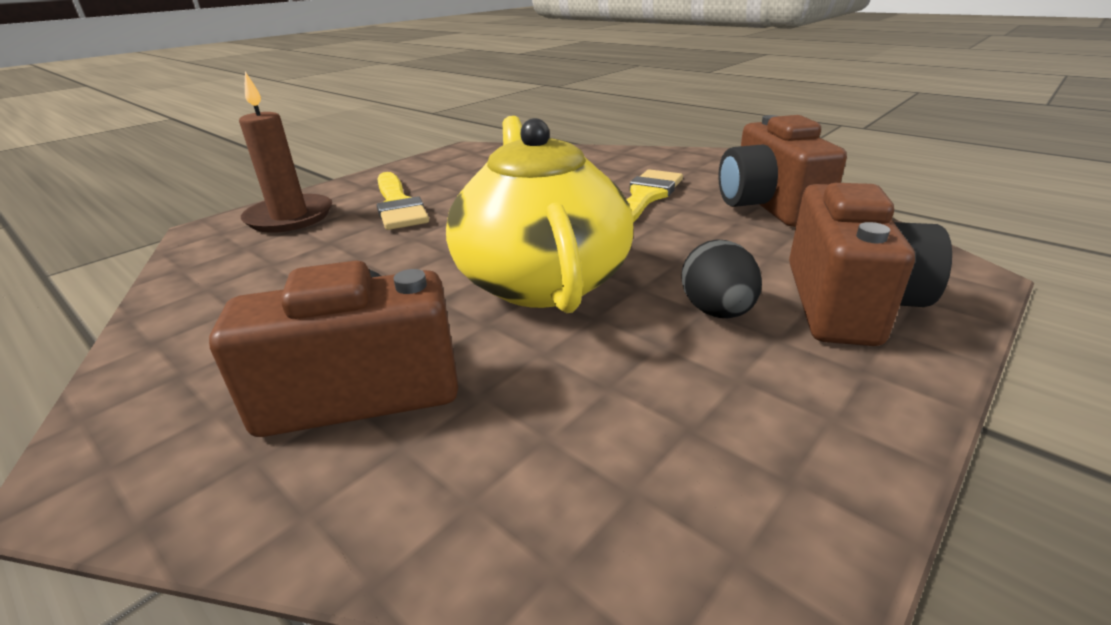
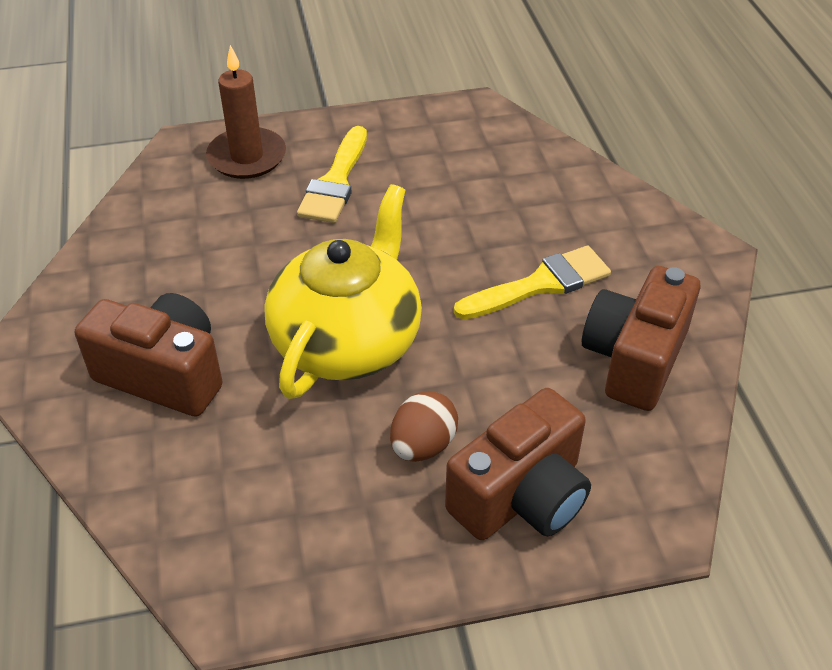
camera: 35 degrees right, 15 degrees up
(717, 311) = (423, 445): black egg -> brown egg

